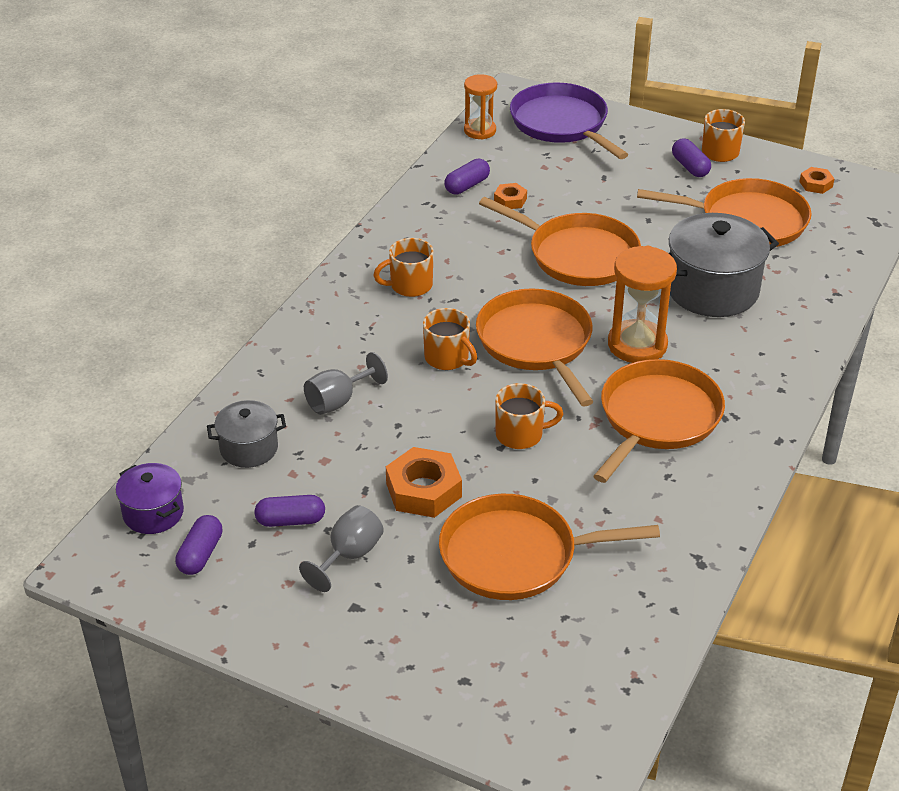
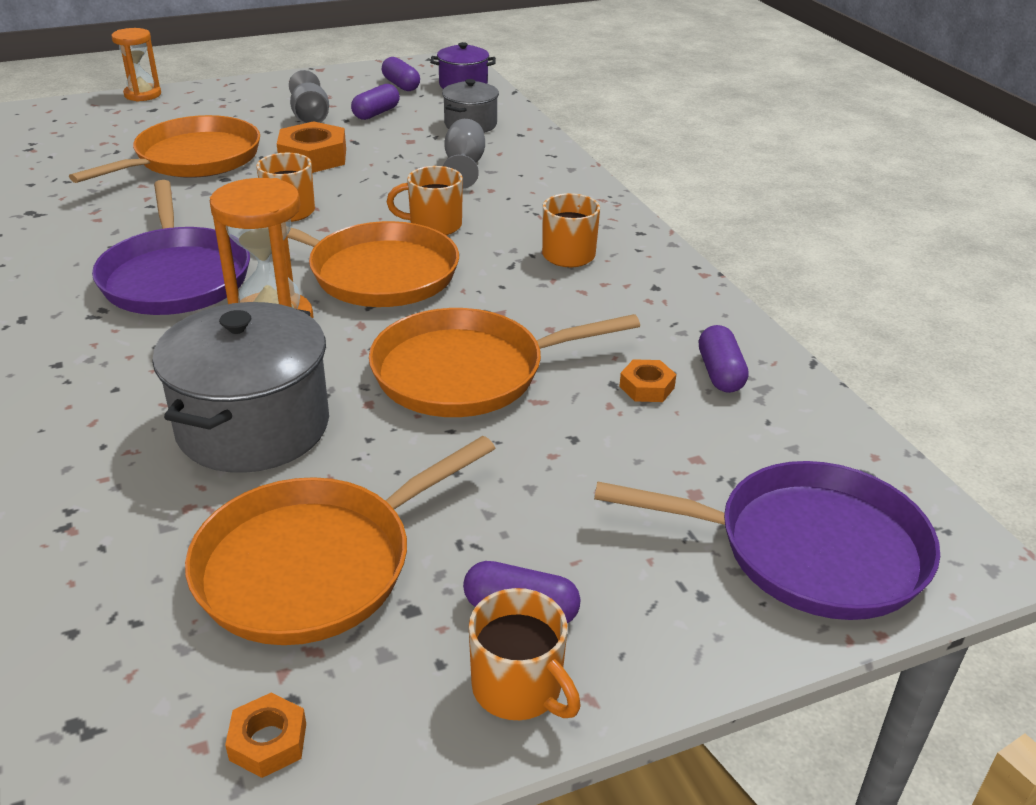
camera: 130 degrees right, 5 degrees down
(480, 130) = (862, 455): orange hourglass -> orange hourglass (143, 95)
(657, 418) = (175, 277): orange pan -> purple pan

